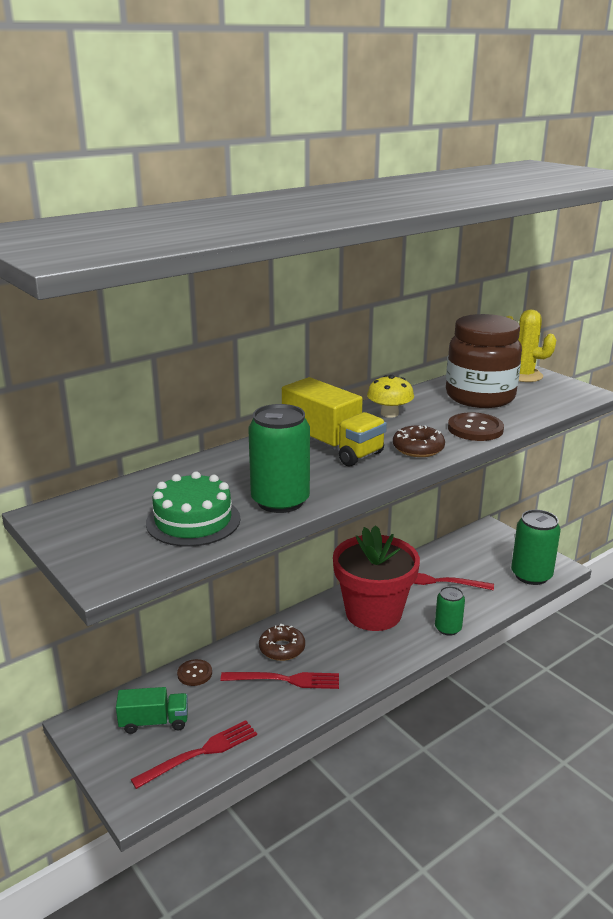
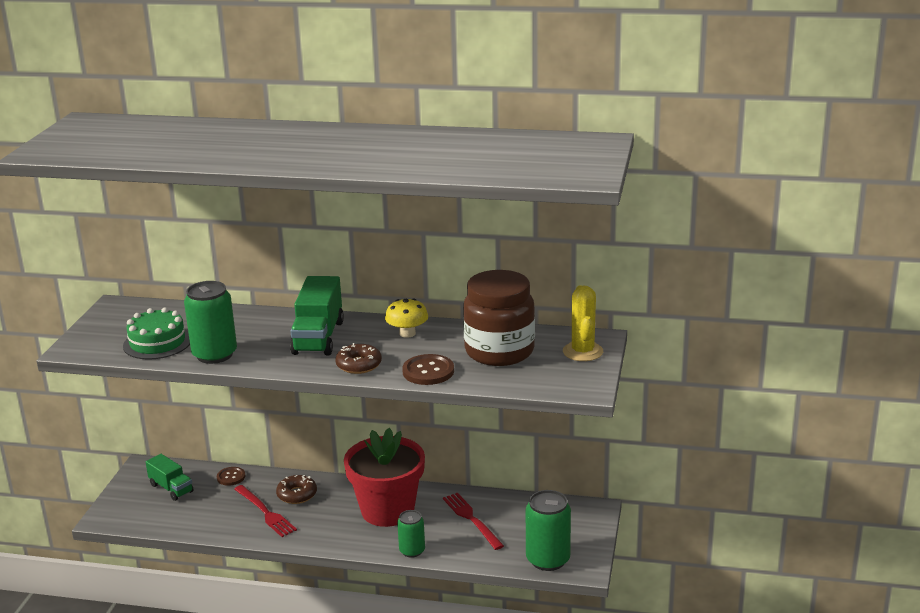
camera: 50 degrees right, 0 degrees up
(200, 753) = (163, 518): red fork -> none
(332, 446) = (318, 337): yellow truck -> green truck

